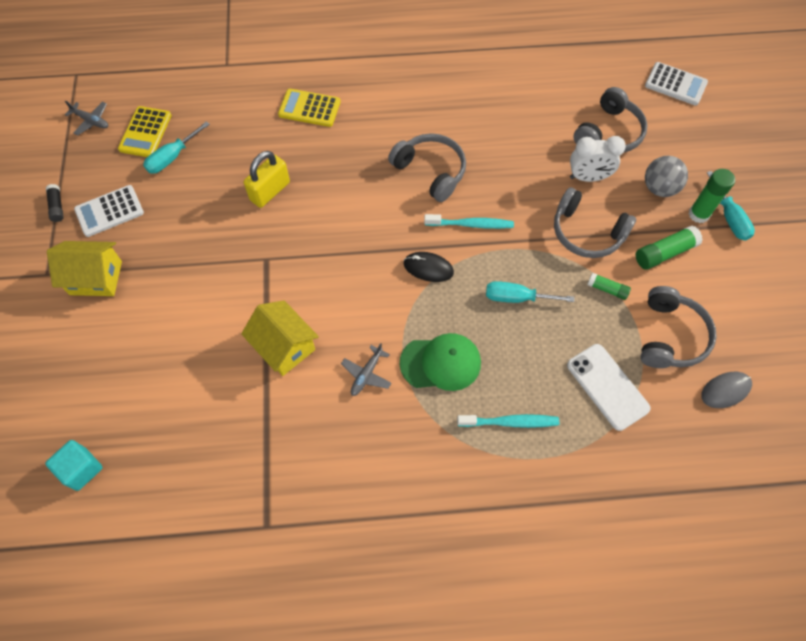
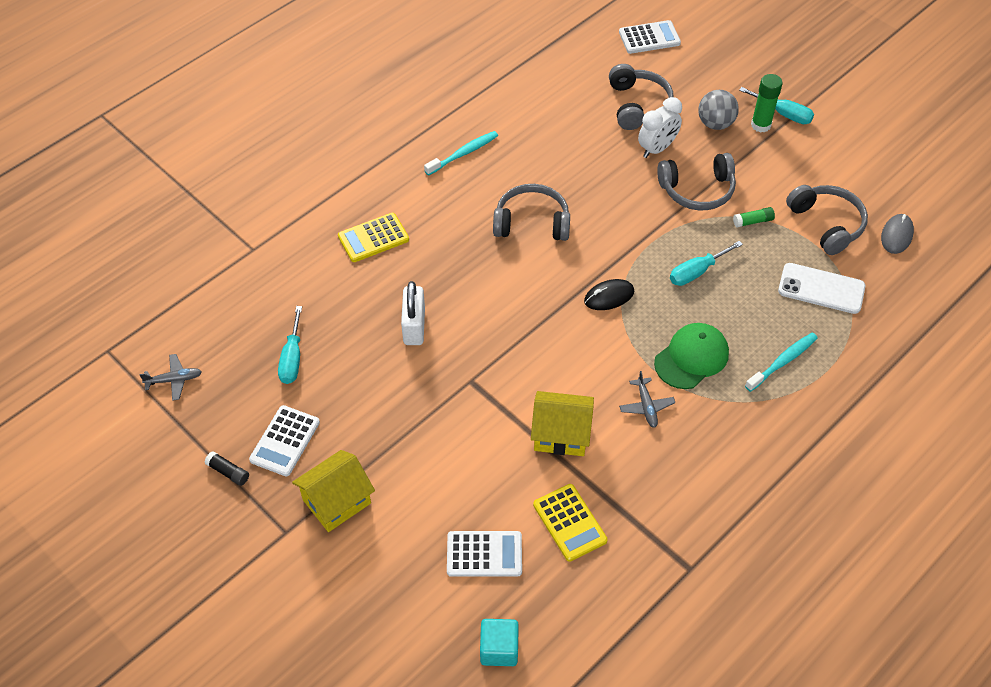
camera: 40 degrees left, 10 degrees down
(143, 392) = (484, 554): none -> white calculator
(145, 132) = (241, 355): yellow calculator -> yellow calculator (569, 522)
(270, 191) = (414, 326): yellow padlock -> white padlock
(471, 224) = (606, 242): turquoise toothbrush -> turquoise toothbrush (463, 153)
(664, 253) = (765, 168): green glue stick -> none

